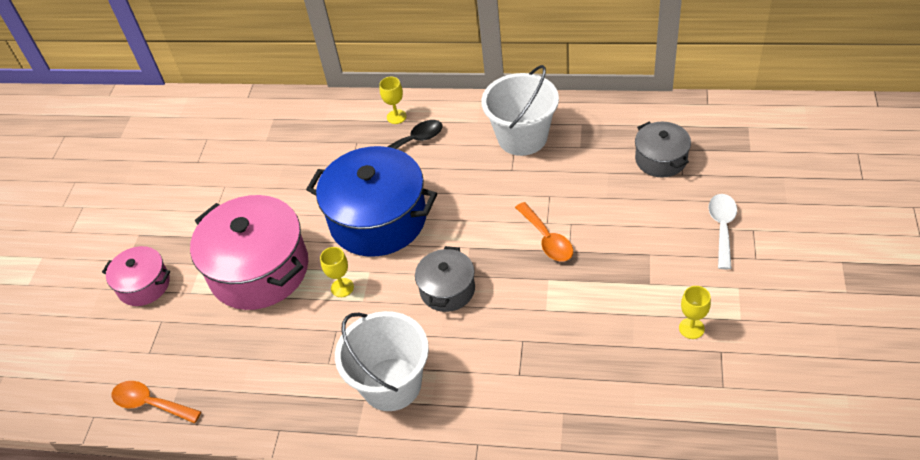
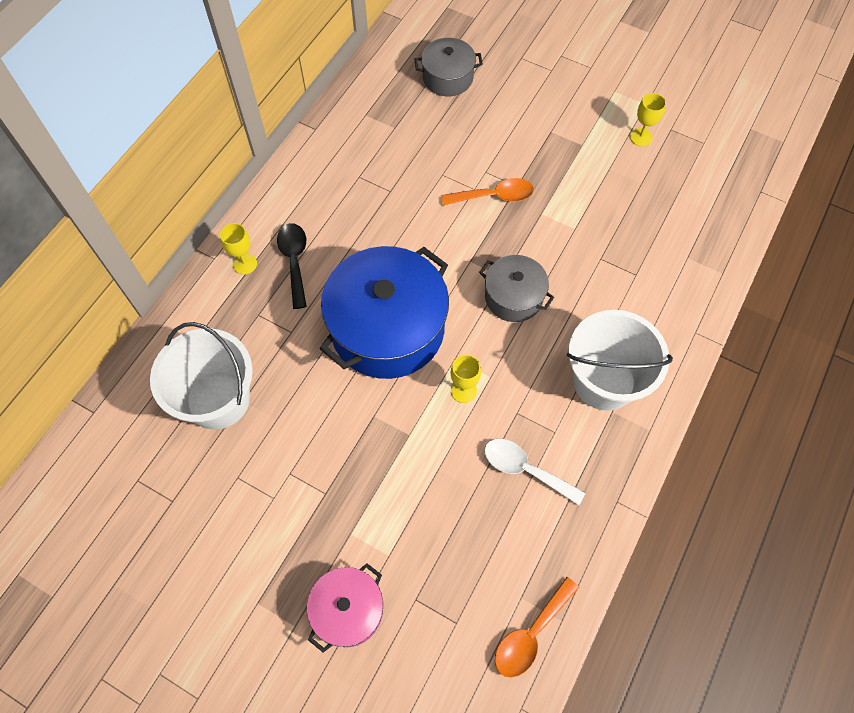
camera: 75 degrees left, 15 degrees up
(259, 270) = (394, 469): pink pot -> none
(522, 137) = (352, 166): white bucket -> white bucket (218, 399)
(722, 227) = (548, 73): white spoon -> white spoon (525, 469)

